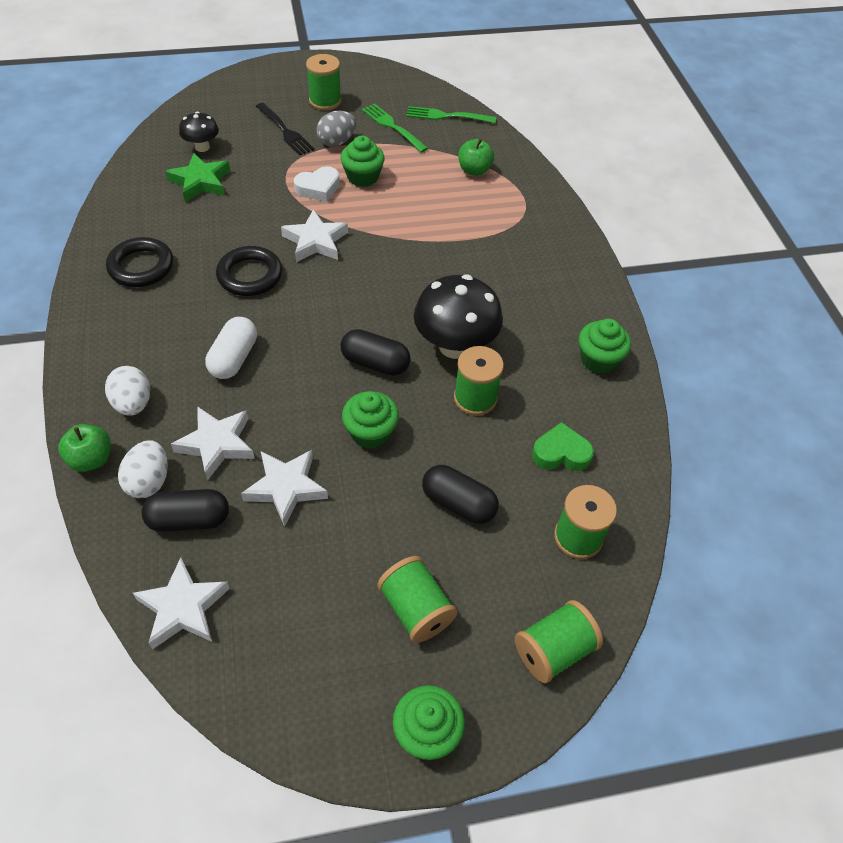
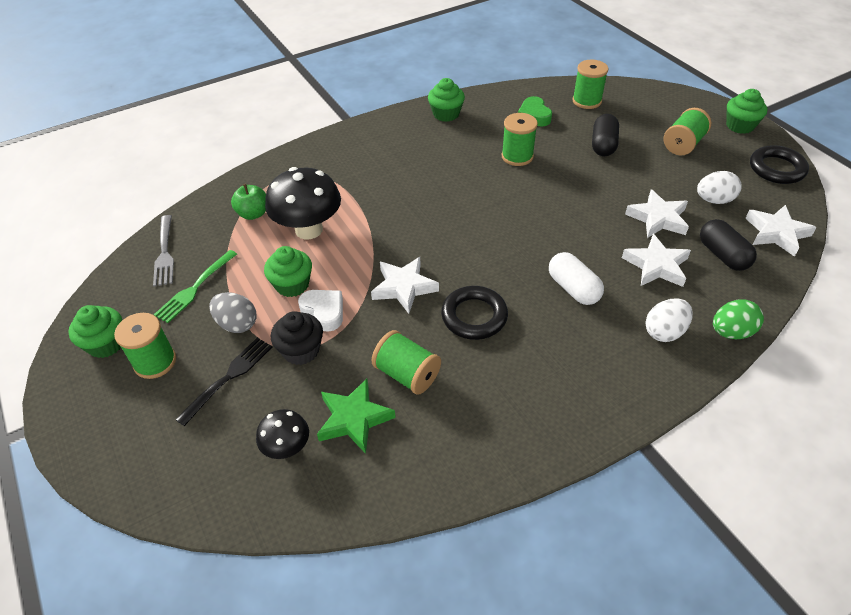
camera: 105 degrees left, 5 degrees down
(91, 459) = (731, 332): green apple -> green egg
(141, 266) = (513, 407): black ring -> black ring (776, 169)
(149, 481) = (716, 289): white egg -> white egg (714, 200)
(234, 358) = (573, 288): white capsule -> white capsule turned 60 degrees clockwise
(285, 169) = (301, 350): none -> black cupcake
(370, 432) = (582, 194): green cupcake -> green cupcake (106, 344)
(375, 363) = (520, 209): black capsule -> none
(447, 116) = (164, 252): green fork -> grey fork
(455, 346) = (476, 176): black mushroom -> black mushroom (309, 230)
(553, 650) = (659, 98): green spool -> green spool (407, 374)

